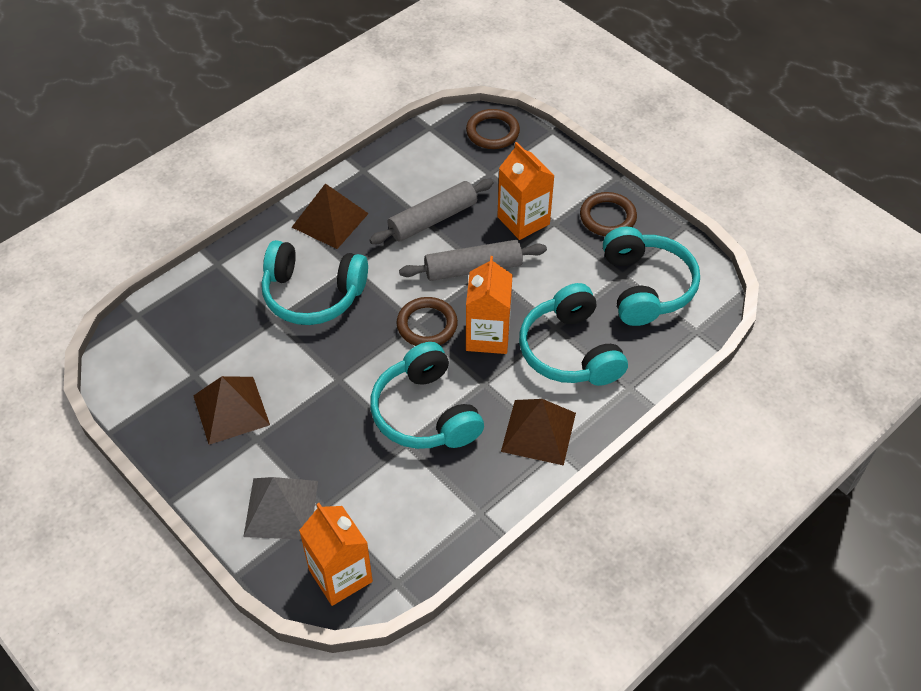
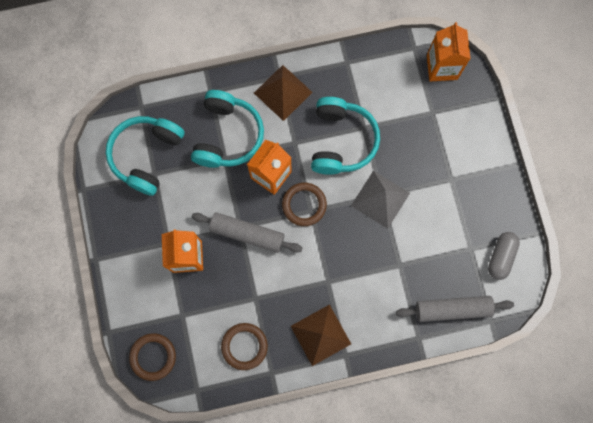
camera: 150 degrees left, 25 degrees up
(151, 383) = (500, 257): none -> grey capsule
(231, 410) = (457, 208): brown pyramid -> none
(281, 508) = (456, 124): grey pyramid -> grey pyramid (380, 199)
(312, 294) = (365, 272): turquoise headphones -> none
(433, 219) = (248, 293): grey rolling pin -> grey rolling pin (452, 309)
(607, 217) = (129, 226): brown ring -> brown ring (244, 346)

